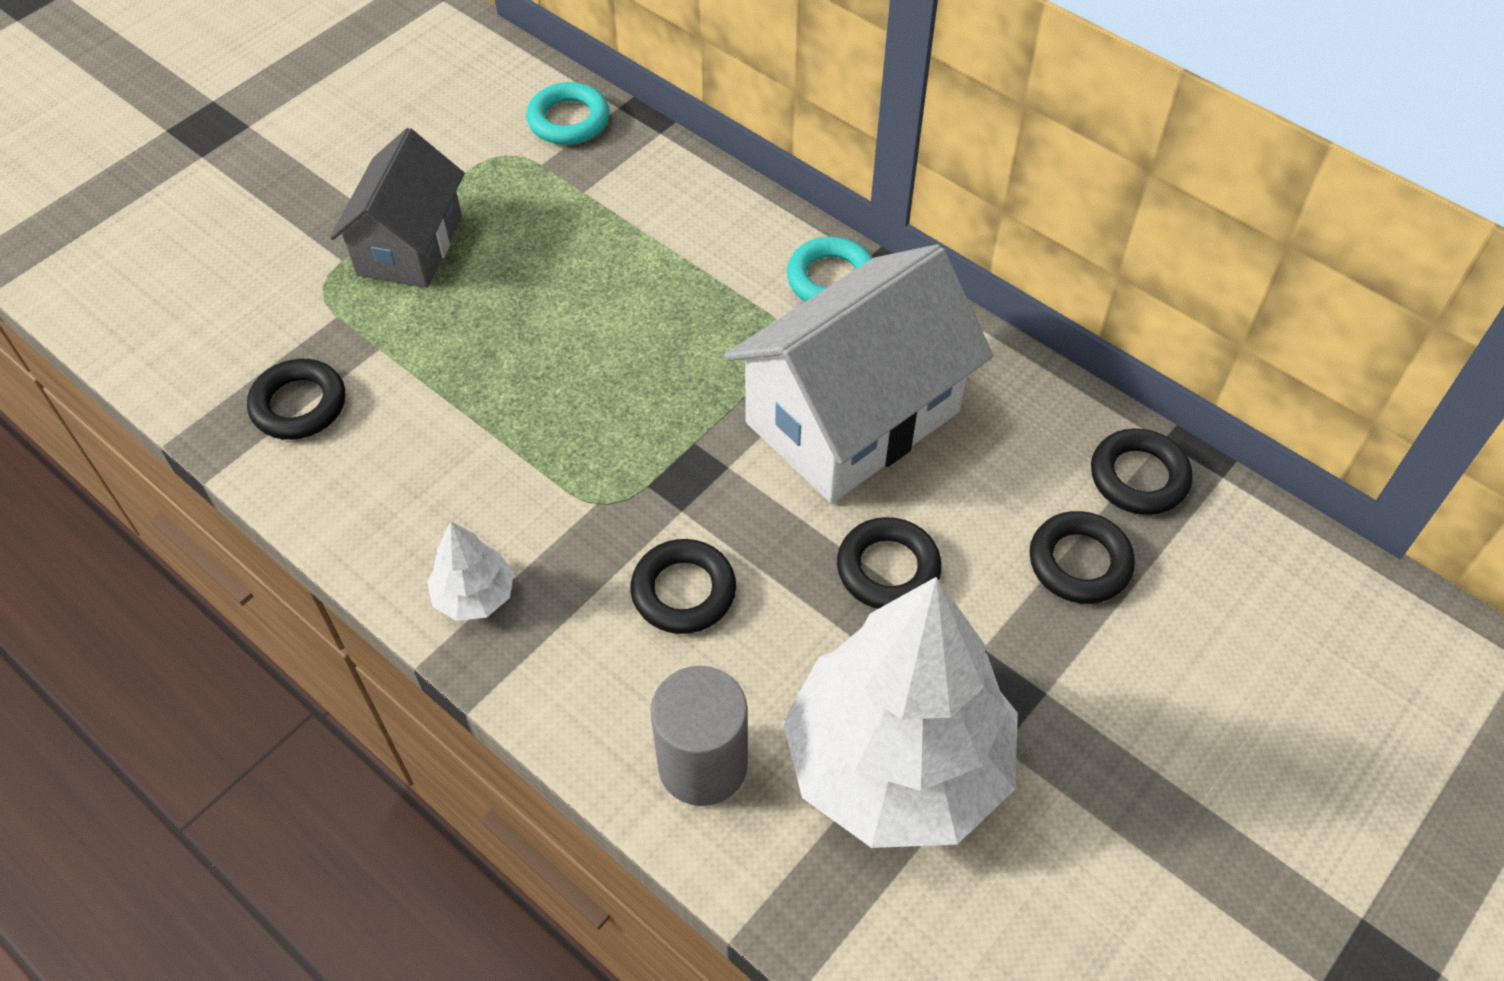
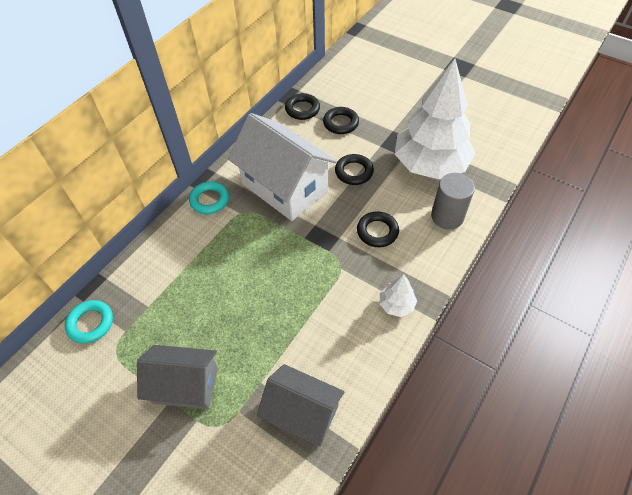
camera: 95 degrees left, 0 degrees up
(299, 405) = (302, 413): black ring -> grey house

